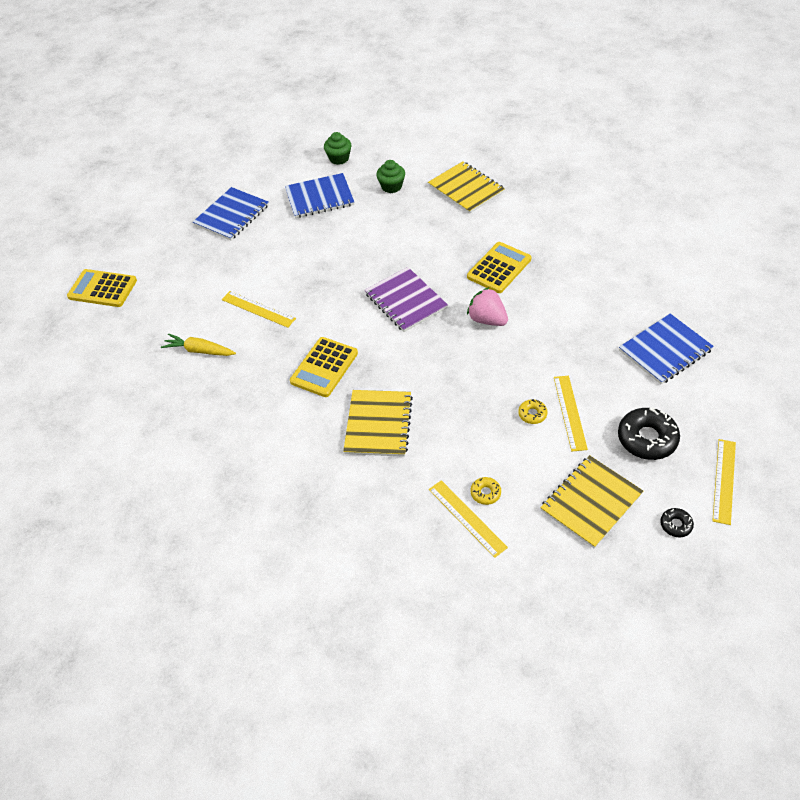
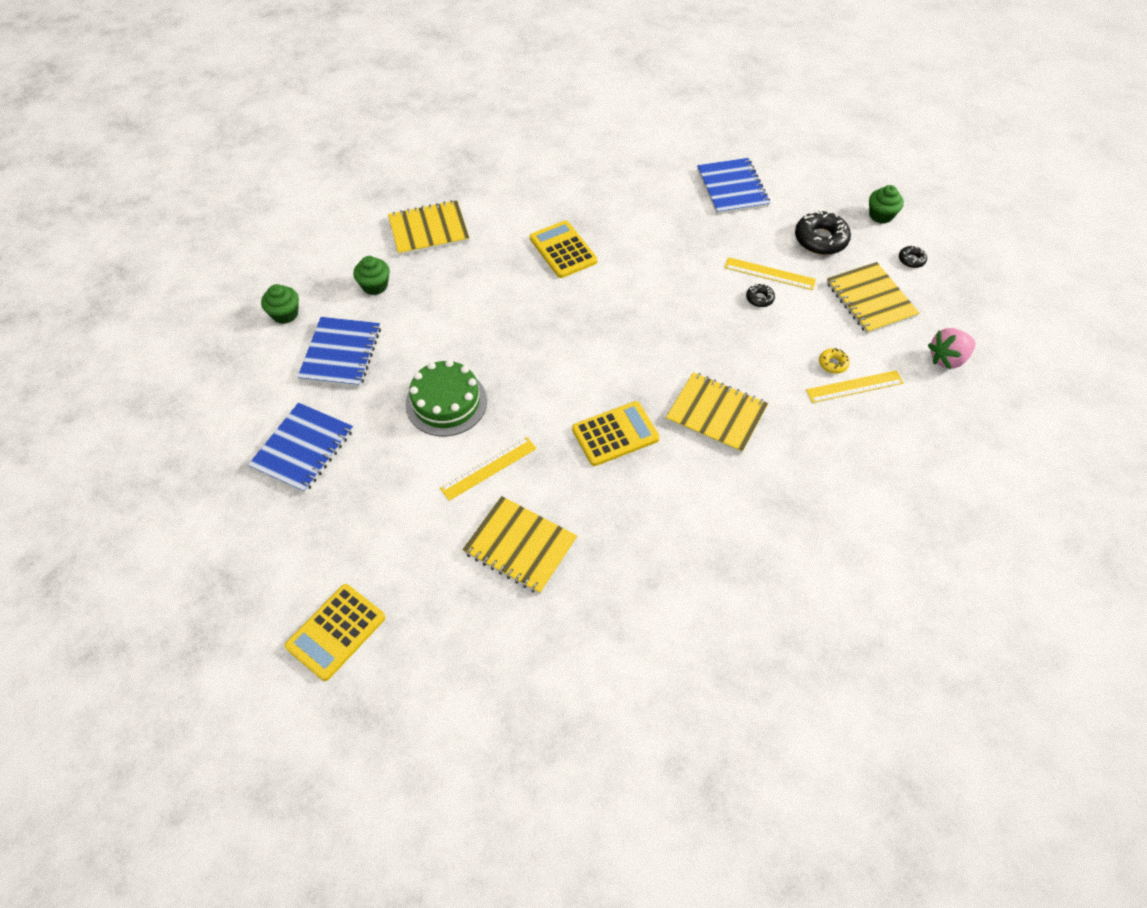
camera: 70 degrees left, 5 degrees up
(199, 350) = (520, 546): yellow carrot -> yellow notebook
(231, 215) = (302, 449): blue notebook -> blue notebook turned 60 degrees clockwise
(305, 265) = (446, 402): none -> green cake
(324, 367) = (615, 434): yellow calculator -> yellow calculator turned 75 degrees counterclockwise
(406, 301) = (561, 335): purple notebook -> none
(487, 319) = (626, 284): pink strawberry -> pink strawberry (947, 359)
(532, 414) = (759, 298): yellow donut -> black donut
(724, 481) = (881, 215): yellow ruler -> green cupcake

